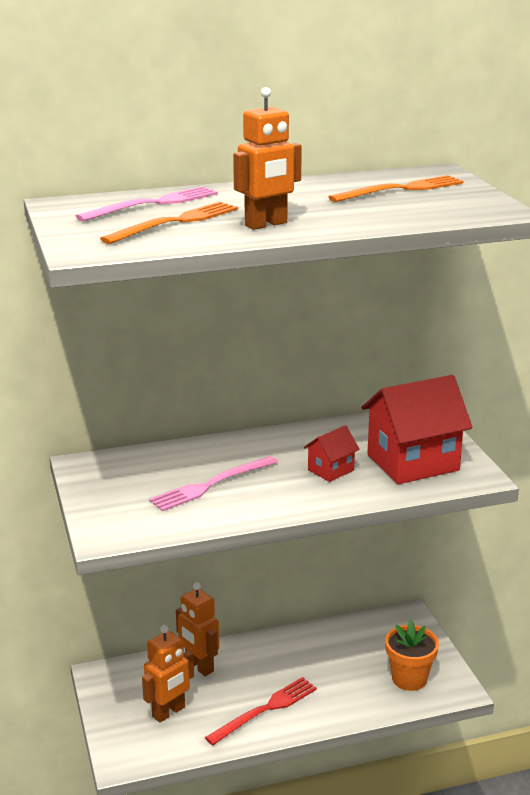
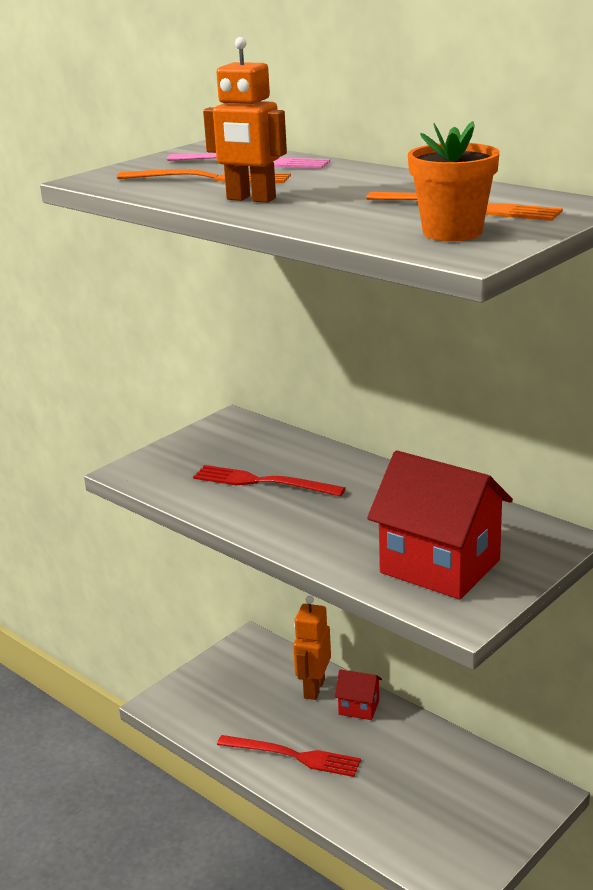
camera: 60 degrees right, 0 degrees up
(169, 712) = (238, 700): orange robot -> none
(211, 485) = (262, 482): pink fork -> red fork
(330, 470) = (363, 527): red house -> red house (359, 707)
(409, 679) = (436, 838): orange flower pot -> orange flower pot (452, 232)

